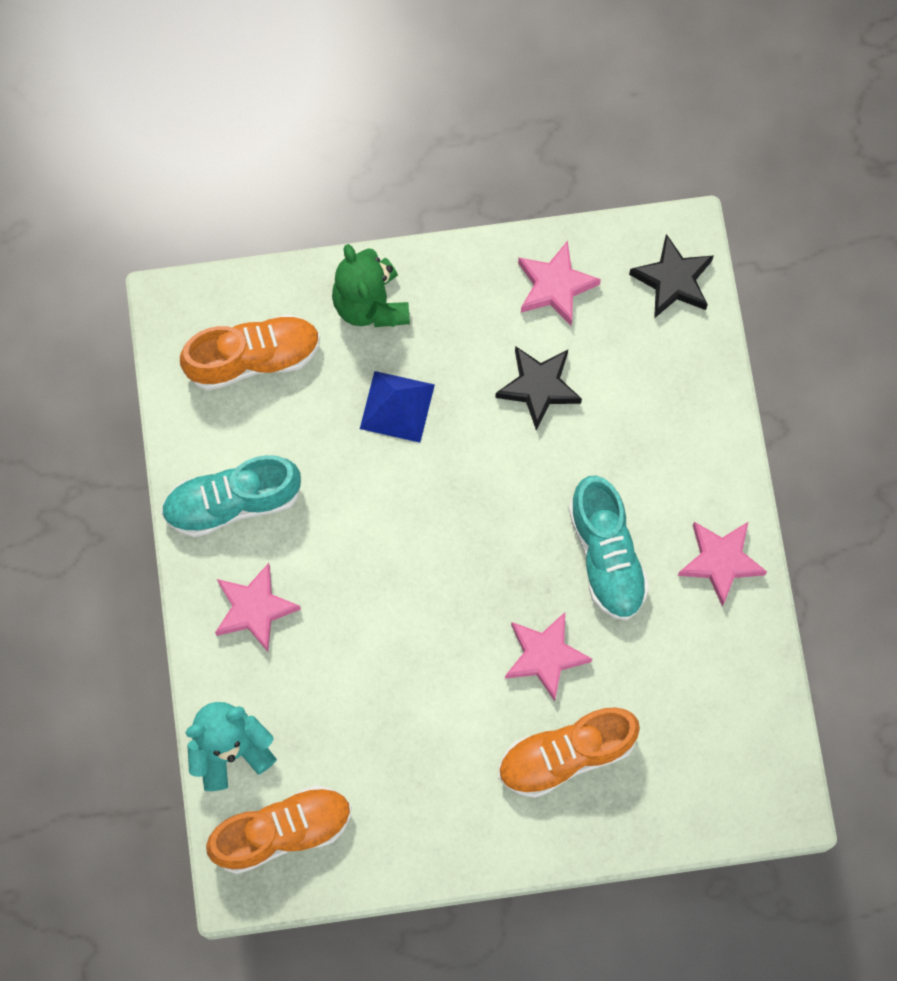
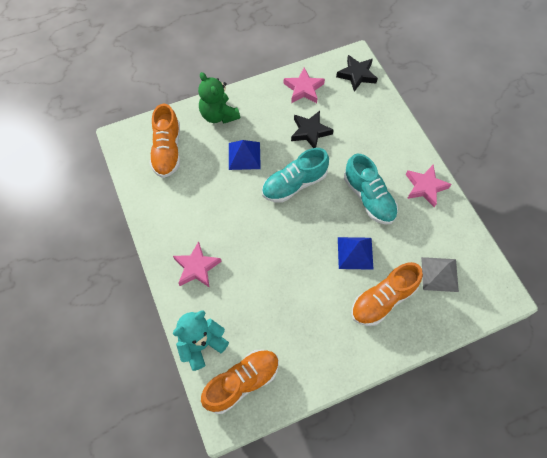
camera: 15 degrees left, 10 degrees down
(232, 502) = (172, 218): turquoise shoe -> turquoise shoe (294, 184)
(253, 358) = (167, 151): orange shoe -> orange shoe turned 120 degrees clockwise
(545, 656) = (355, 253): pink star -> blue pyramid
(683, 735) = (439, 274): none -> grey pyramid

